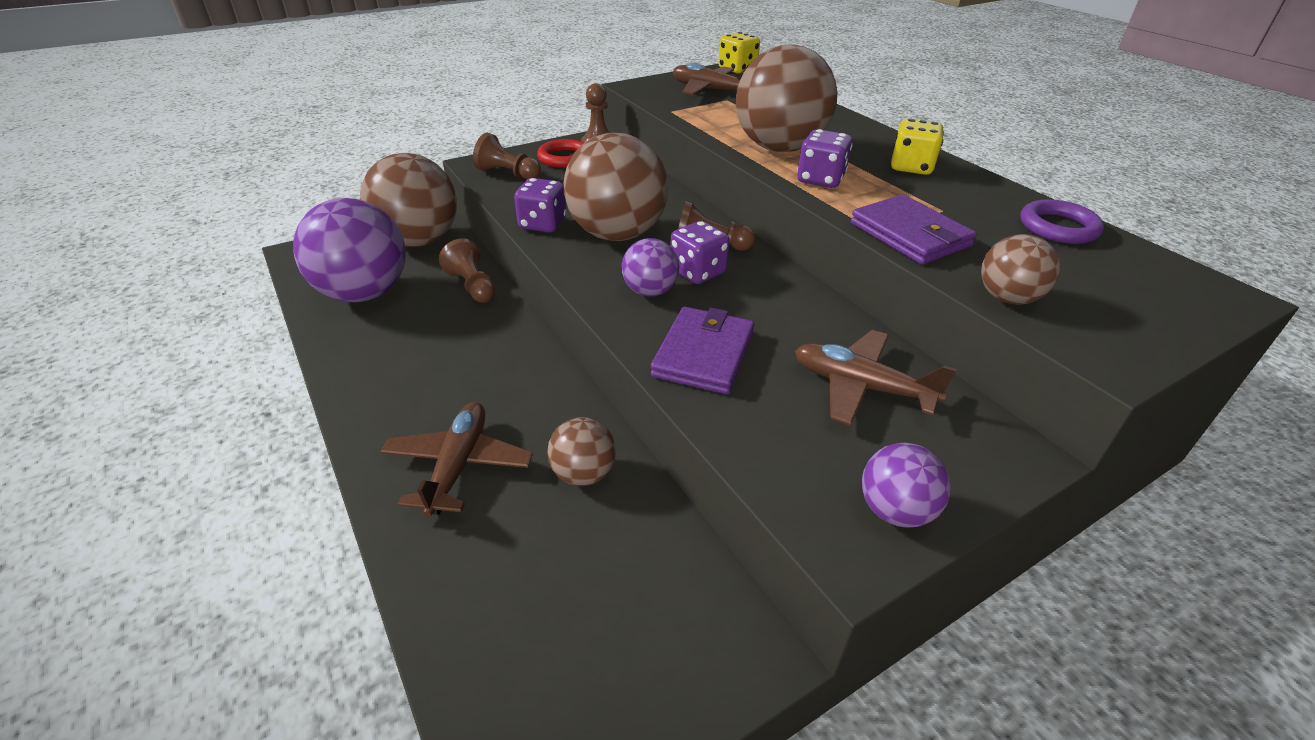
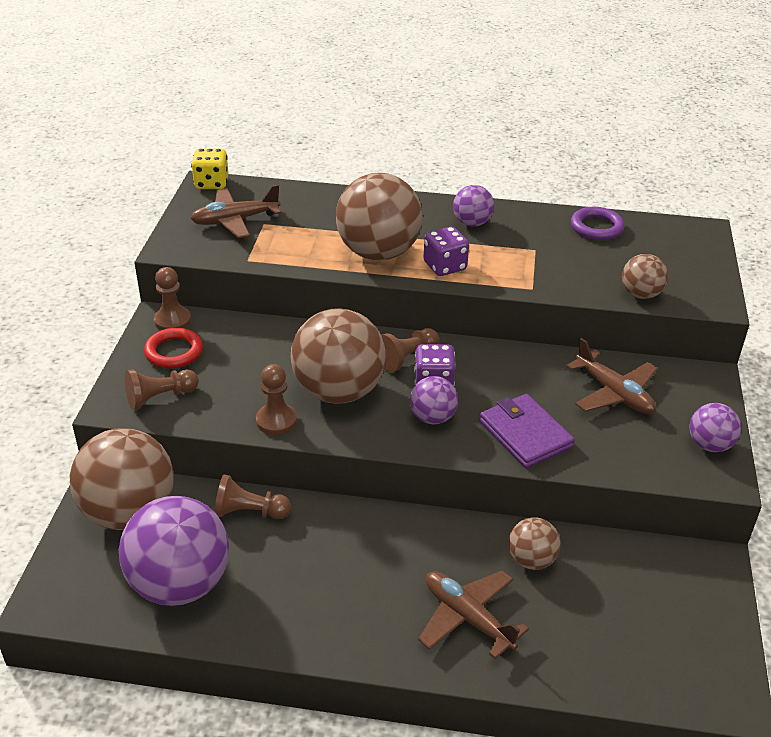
camera: 50 degrees left, 0 degrees up
(542, 224) = (276, 420): purple dice -> brown pawn
(861, 387) = (613, 393): brown plane -> brown plane turned 105 degrees counterclockwise
(910, 235) = (548, 280): purple wallet -> none
(911, 167) = (472, 223): yellow dice -> purple ball

